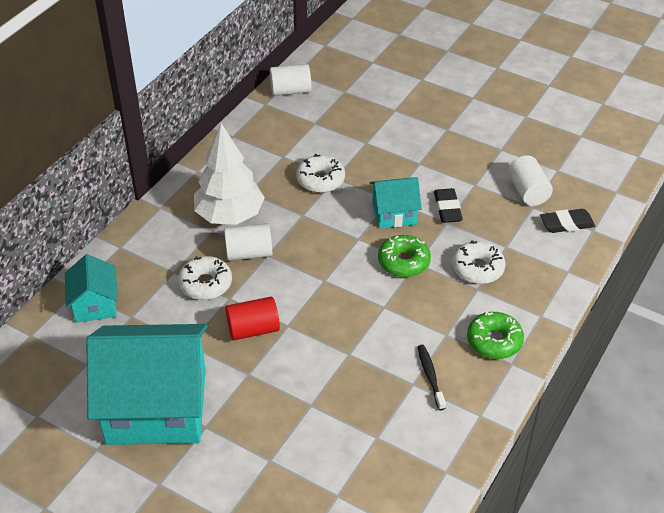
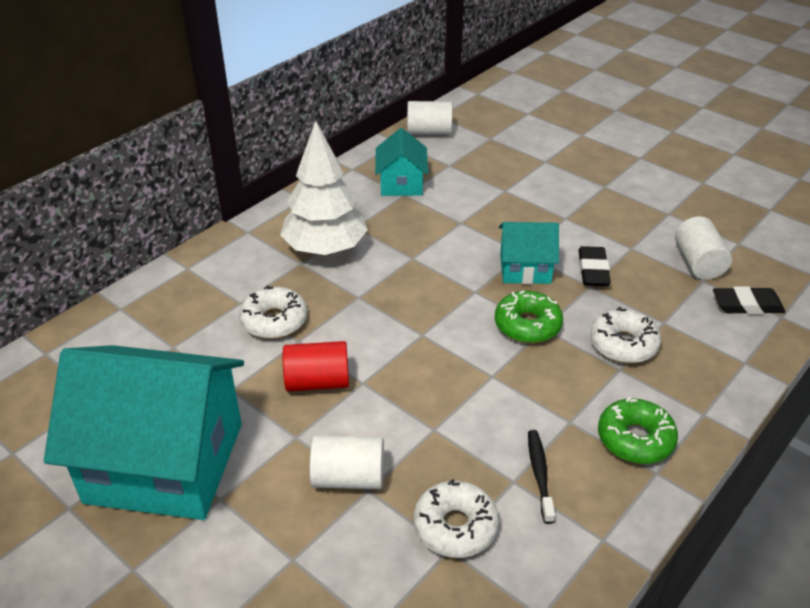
camera: 10 degrees right, 5 degrees down
(95, 304) = (134, 327): turquoise house -> turquoise house (401, 184)
(249, 253) = (336, 292): white cylinder -> white cylinder (348, 477)
(320, 180) = (442, 223): white donut -> white donut (455, 526)

